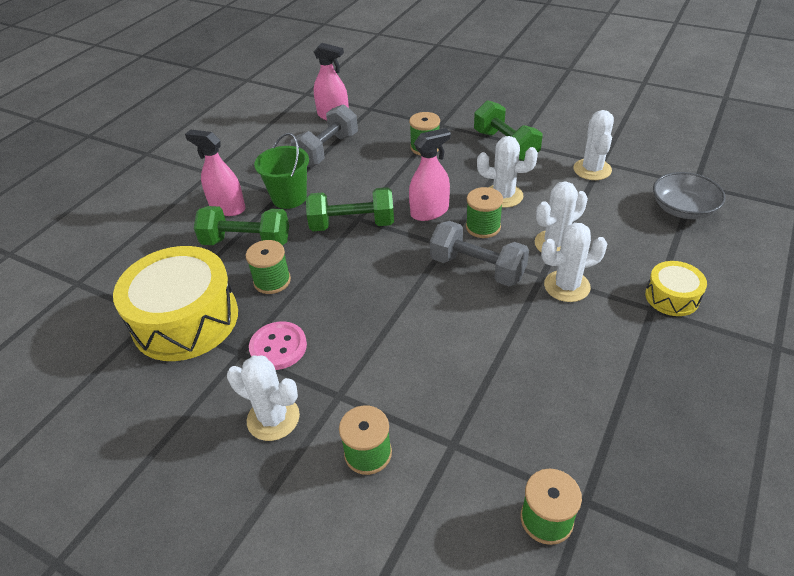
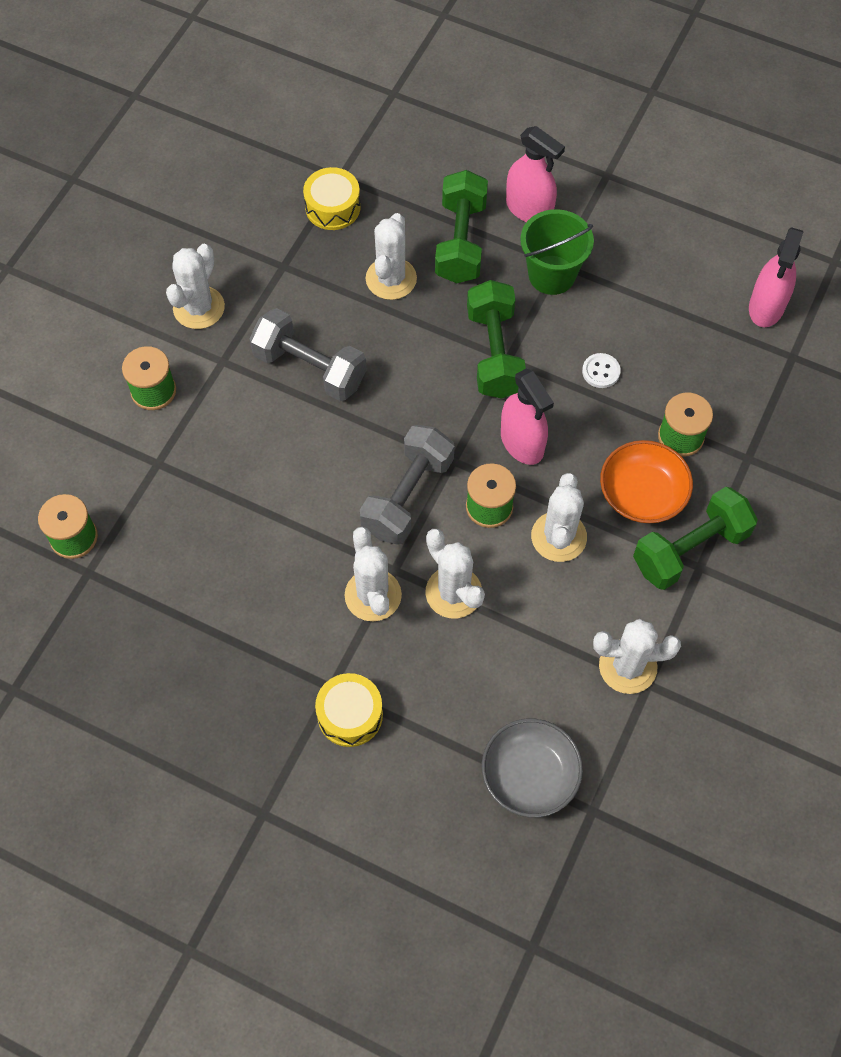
camera: 85 degrees right, 20 degrees up
(185, 320) = (332, 207): yellow drum -> yellow drum, size x0.48
(227, 208) = (529, 209): pink spray bottle -> pink spray bottle turned 105 degrees clockwise
(272, 281) = (391, 279): green spool -> white cactus
(278, 347) = (289, 299): pink button -> none
(327, 150) = (668, 308): grey dumbbell -> grey dumbbell (310, 368)
(373, 177) = (601, 371): none -> white button
(467, 162) = (642, 494): none -> orange bowl

